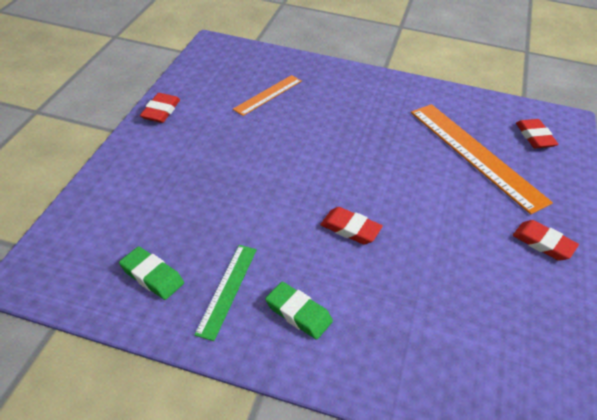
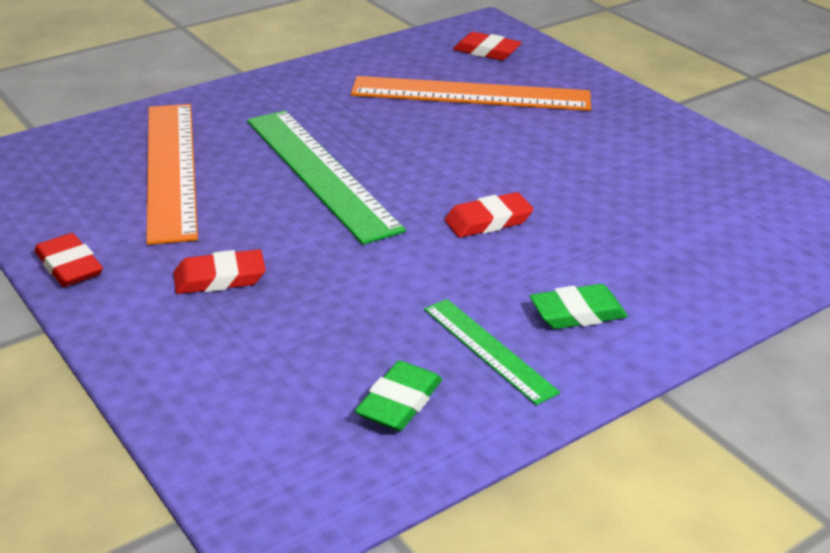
camera: 50 degrees left, 10 degrees down
(152, 276) = (399, 402): green eraser -> green eraser turned 45 degrees counterclockwise
(268, 95) = (171, 169): orange ruler -> orange ruler, size x1.87
(322, 142) = (320, 173): none -> green ruler
(543, 243) = (634, 124): red eraser -> red eraser (219, 278)

